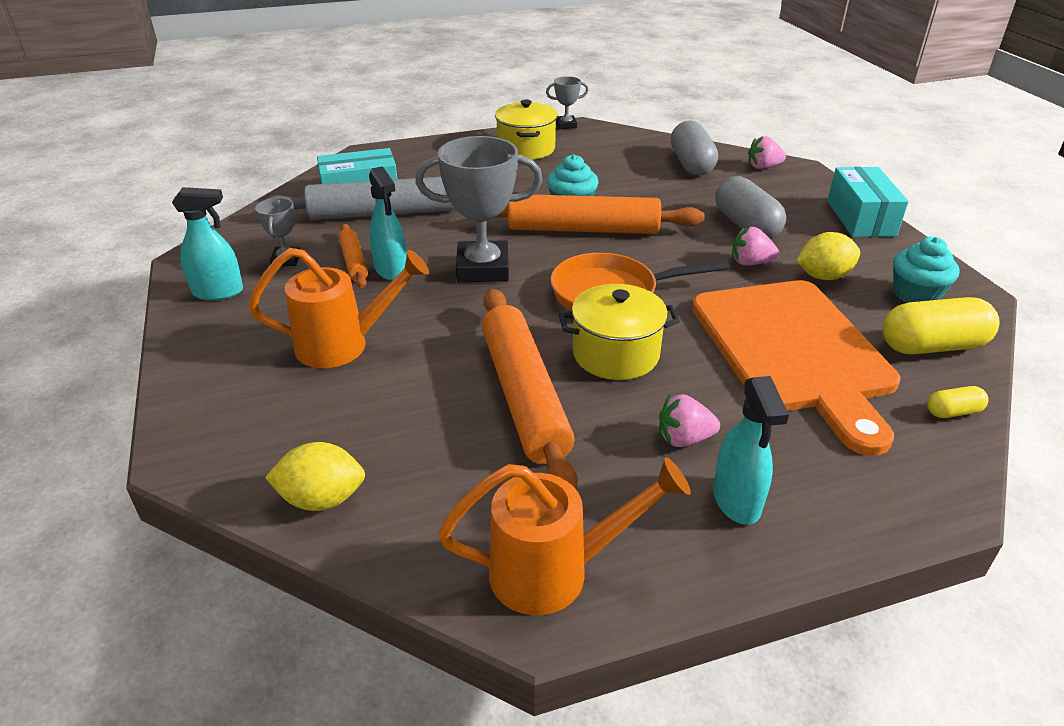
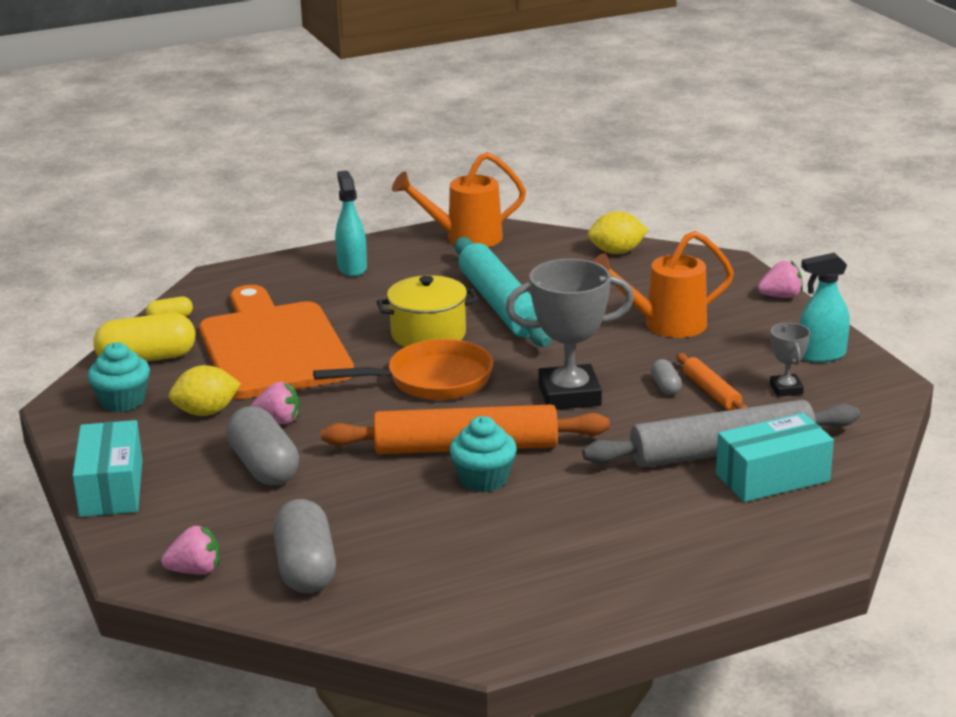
camera: 175 degrees right, 10 degrees down
(391, 270) = (665, 387): turquoise spray bottle -> grey capsule
(524, 396) = (500, 305): orange rolling pin -> turquoise rolling pin
(526, 149) = (571, 583): yellow pot -> none
(566, 125) = (514, 652): grey trophy -> none
(684, 439) = (380, 291): pink strawberry -> pink strawberry (781, 296)

